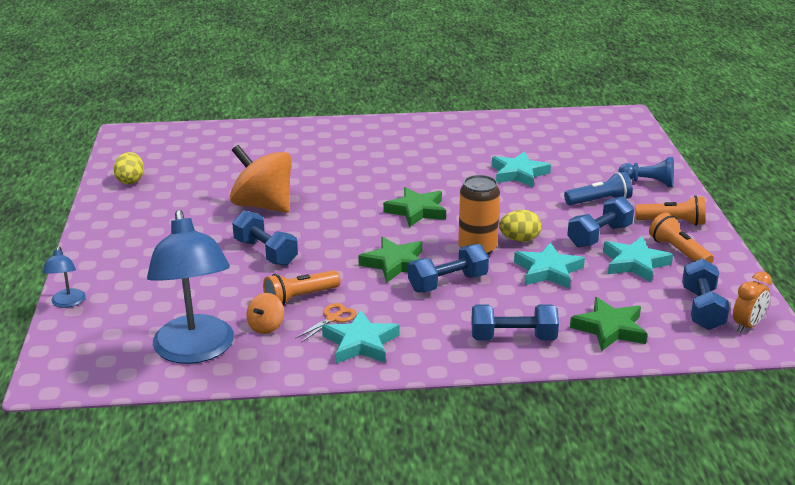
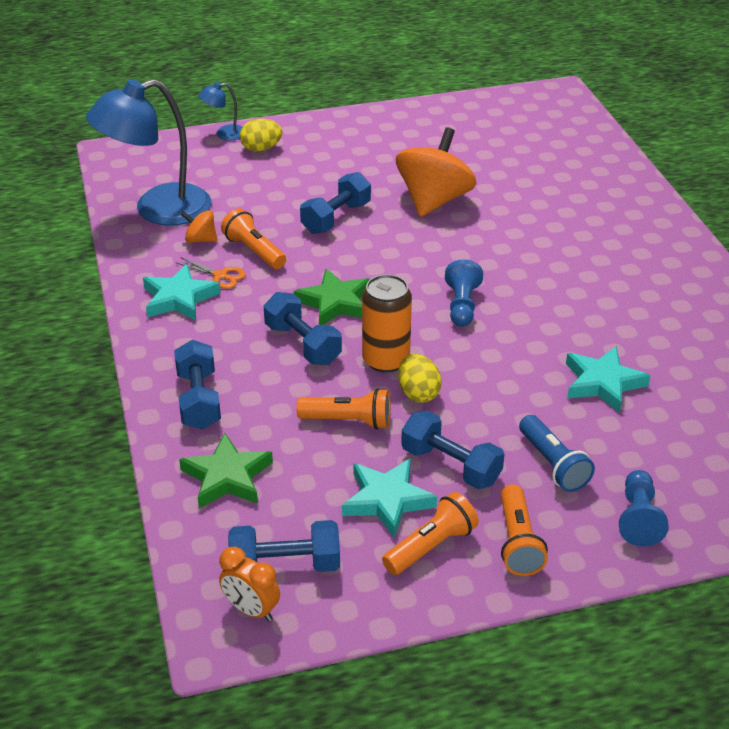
camera: 80 degrees right, 10 degrees up
(130, 180) = (456, 116): yellow egg -> yellow egg (261, 149)
(416, 211) = (462, 305): green star -> blue pawn
(548, 271) = (348, 421): turquoise star -> orange flashlight

